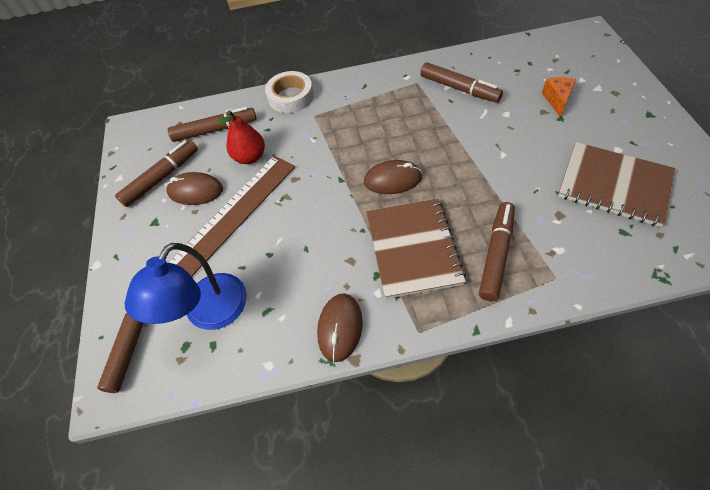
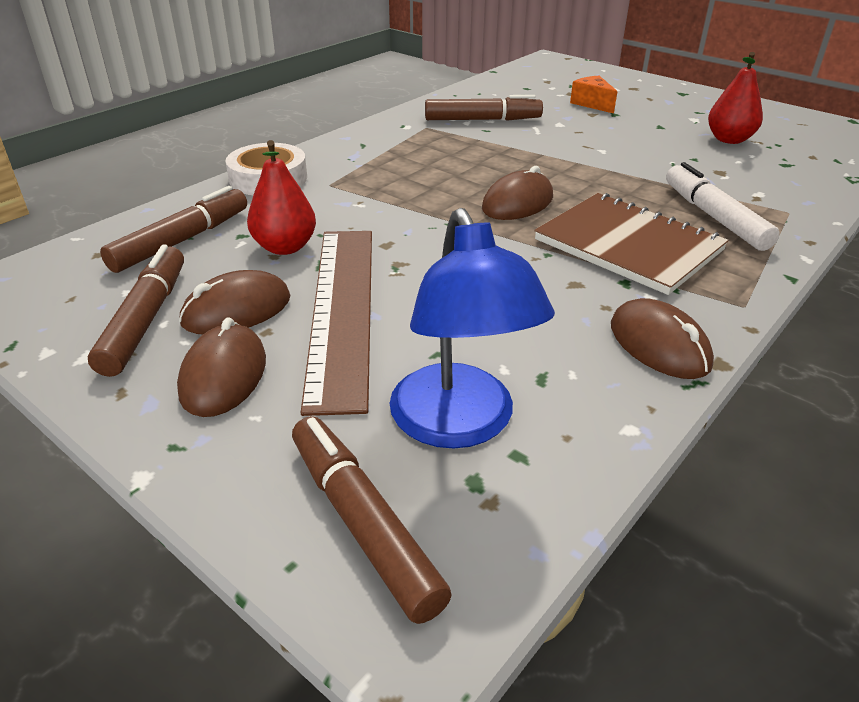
camera: 45 degrees left, 20 degrees down
(159, 228) = (224, 375): none -> brown mouse
(496, 254) = (714, 217): brown marker -> white marker
(614, 185) = (729, 140): brown notebook -> red pear

